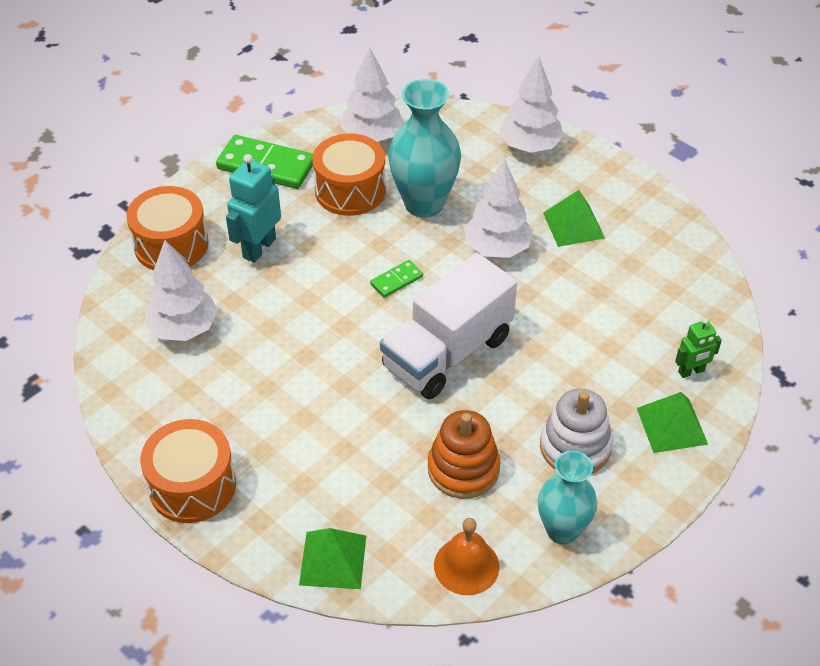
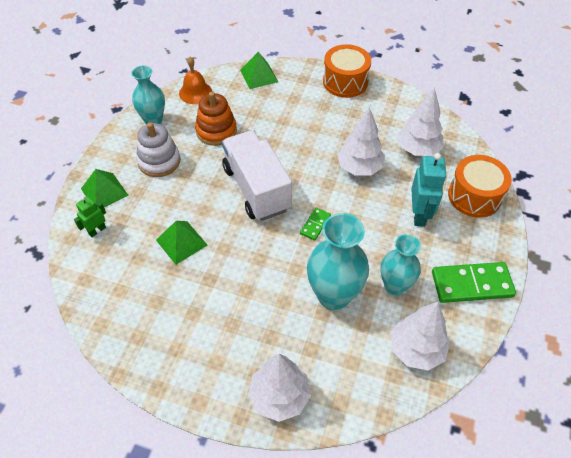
camera: 155 degrees right, 5 degrees up
(350, 190) = (394, 286): orange drum -> turquoise vase
(447, 353) = (256, 189): white truck -> white truck turned 45 degrees counterclockwise
(497, 248) = (260, 276): white tree -> white tree (359, 168)
(573, 225) = (211, 321): green pyramid -> green pyramid (181, 242)

